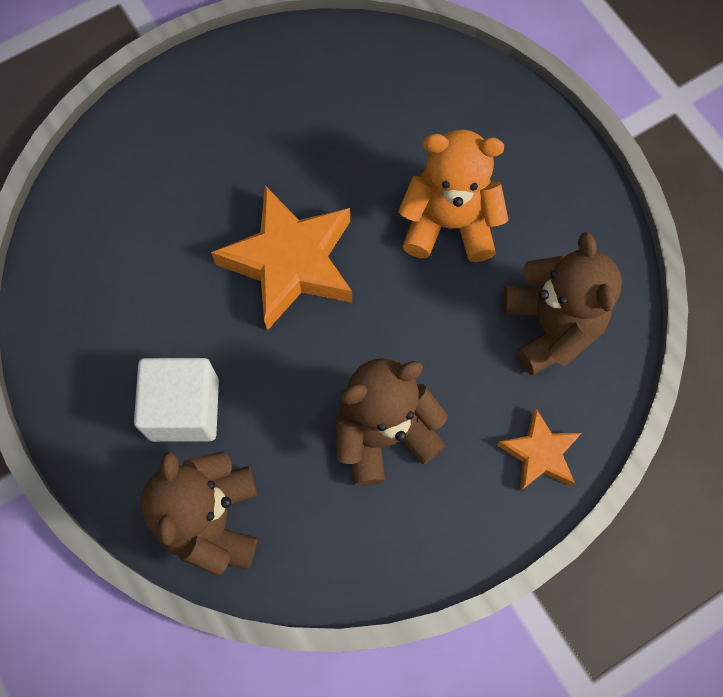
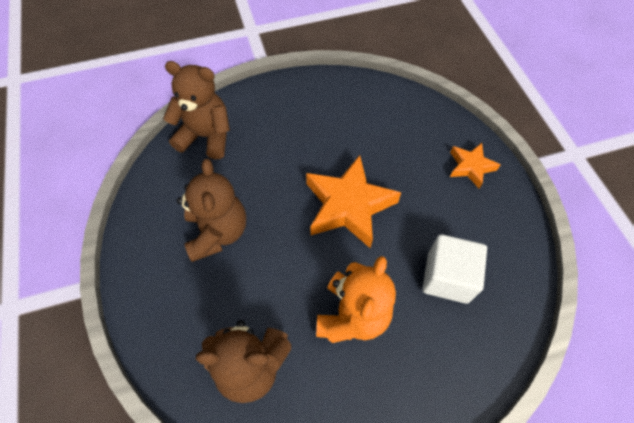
camera: 105 degrees right, 10 degrees down
(184, 409) = (272, 135): white cube -> white cube (447, 277)
(539, 454) = (164, 325): orange star -> orange star (470, 167)

